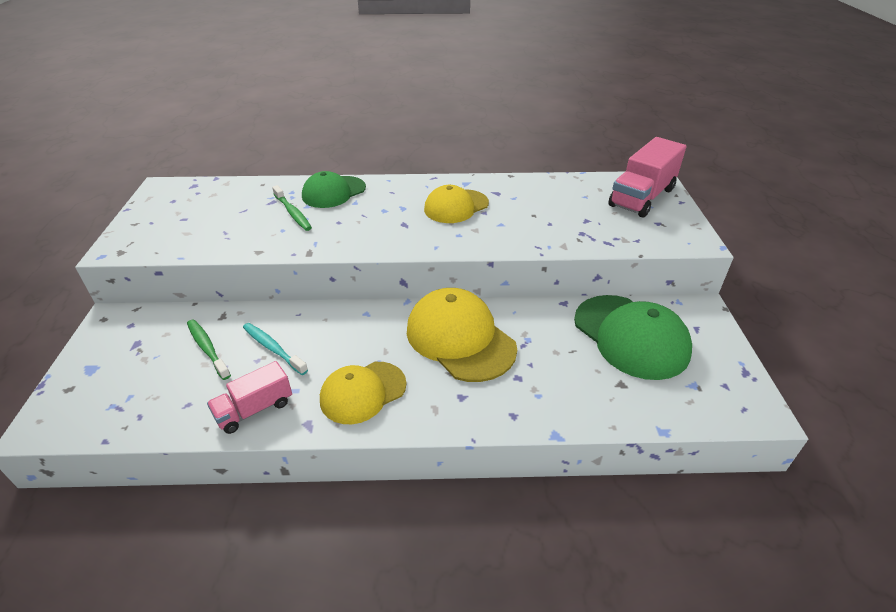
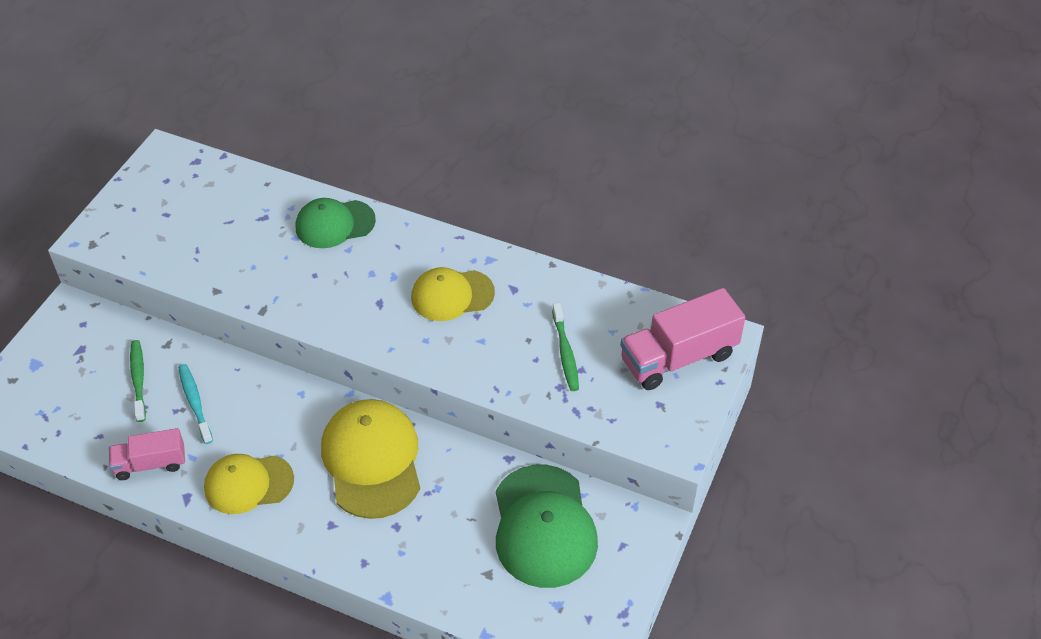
camera: 25 degrees right, 10 degrees up
(293, 213) = (276, 243): green toothbrush -> green toothbrush (565, 352)

